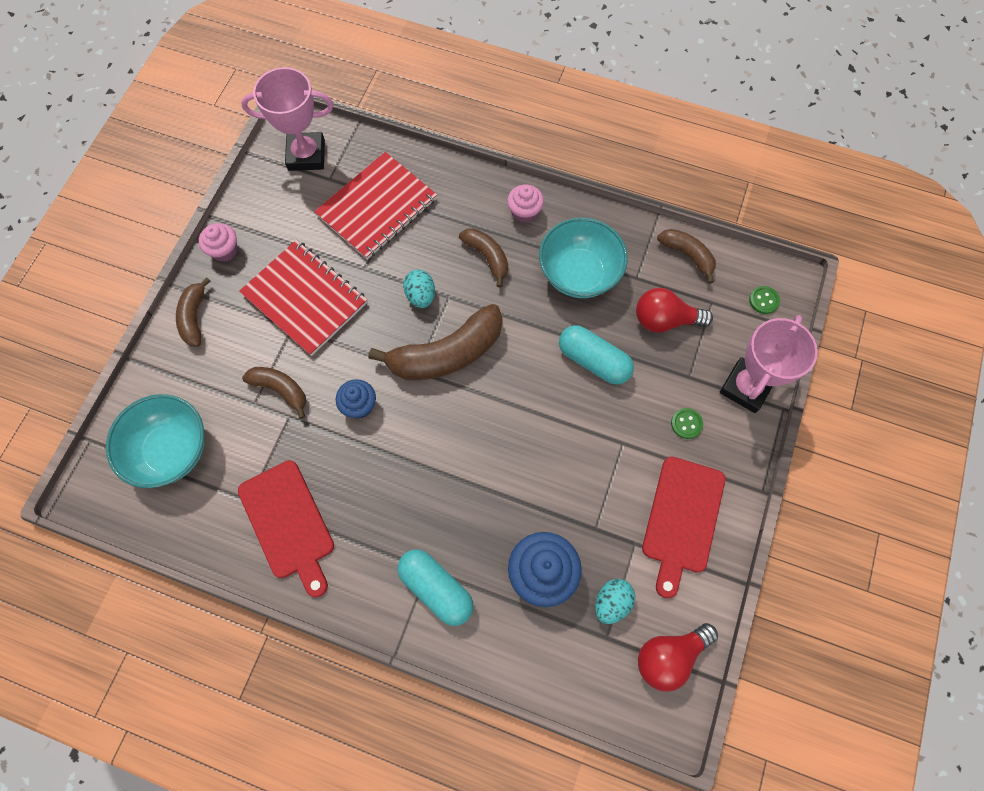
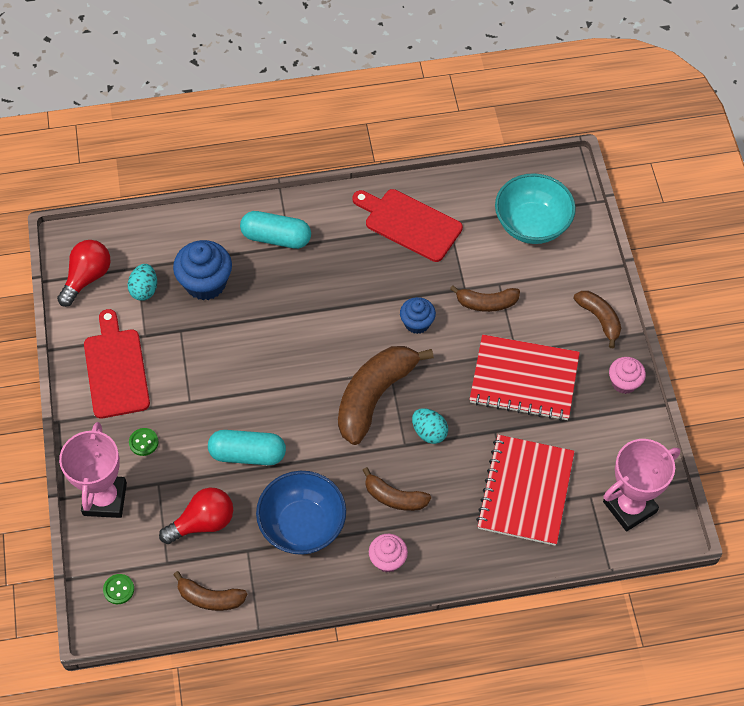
camera: 150 degrees right, 10 degrees down
(579, 273) = (302, 526): turquoise bowl -> blue bowl

